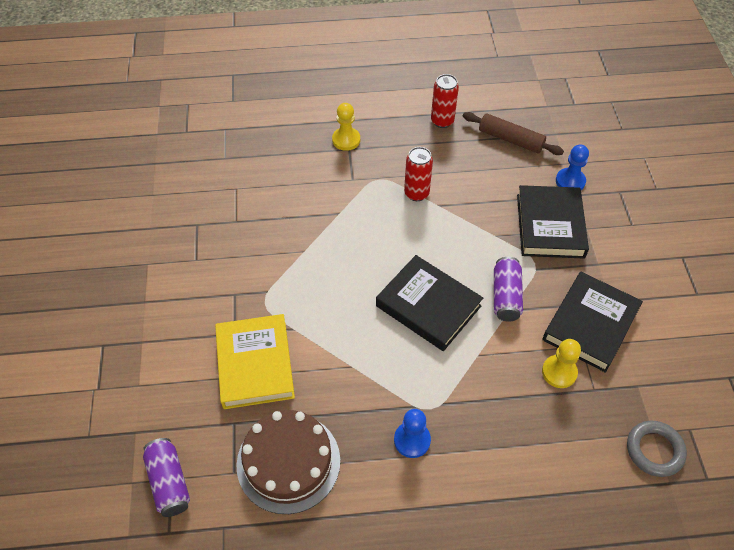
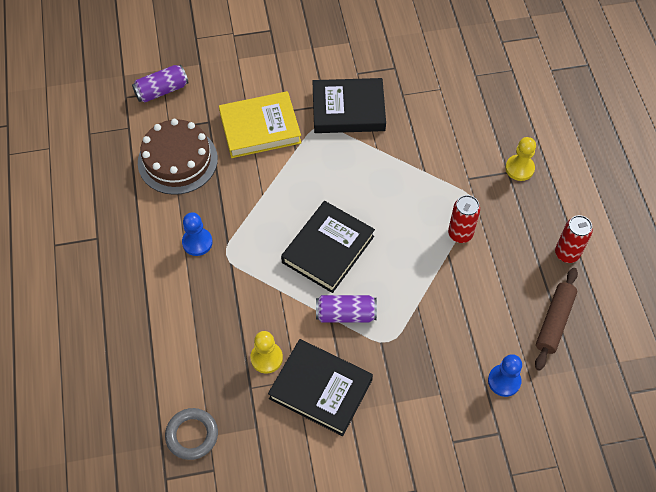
camera: 85 degrees right, 5 degrees up
(550, 225) = (438, 357): black book -> black book (348, 109)

